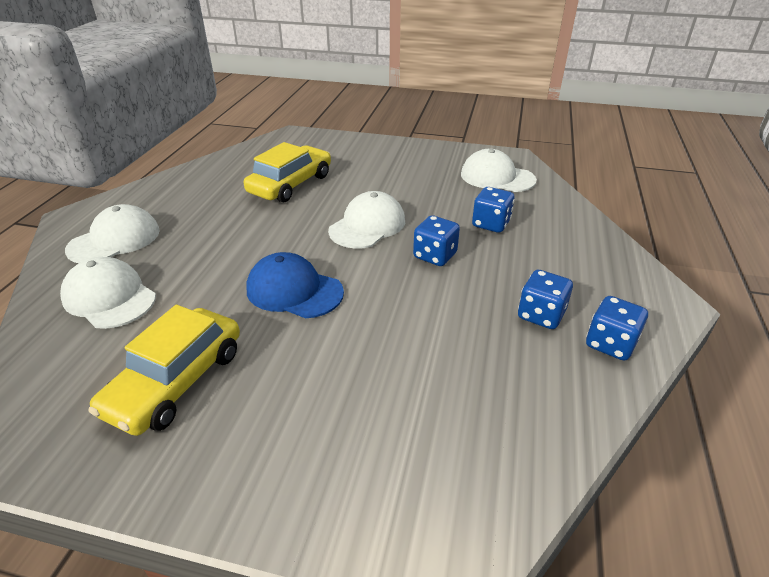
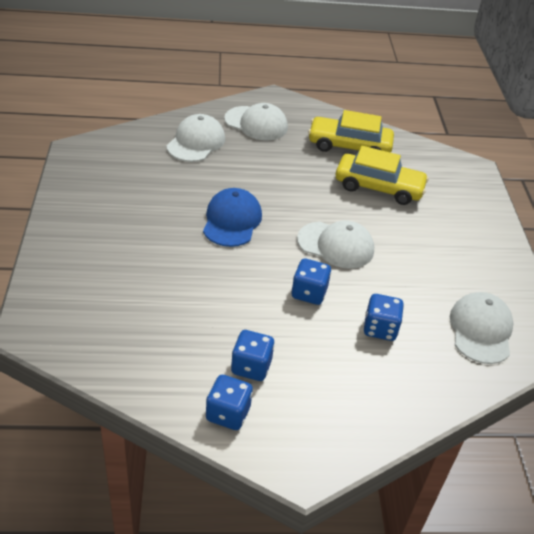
camera: 70 degrees right, 5 degrees up
(176, 381) = (132, 191): yellow car -> yellow car (349, 146)

